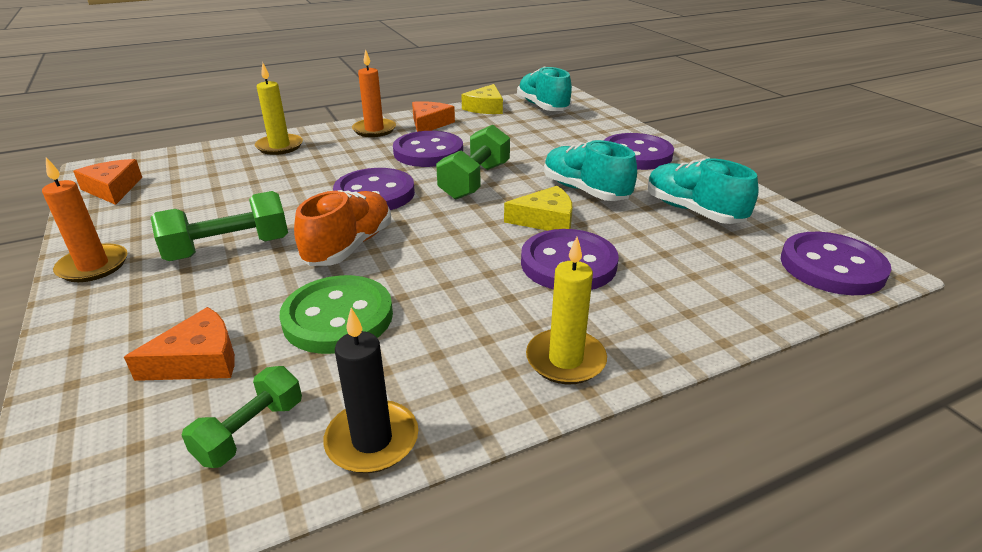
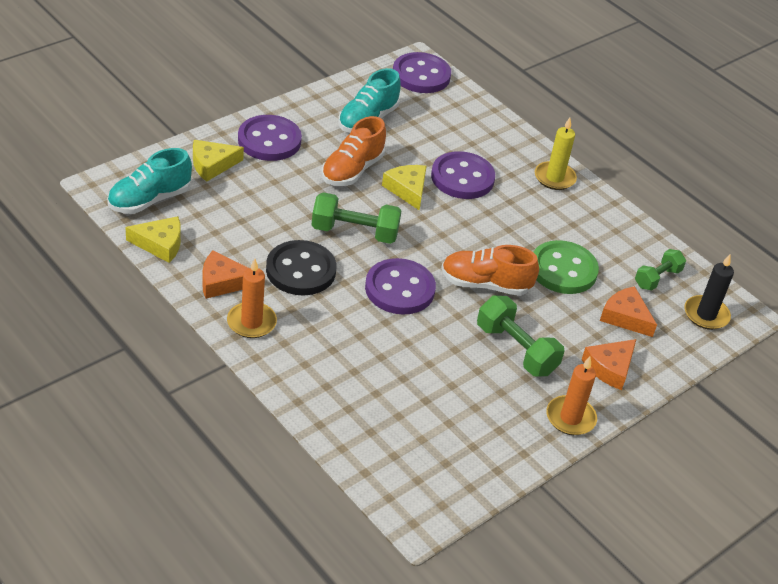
camera: 110 degrees left, 10 degrees up
(113, 189) = (455, 478): orange cheese -> orange cheese (610, 368)
(250, 431) = (657, 278): green dumbbell -> green dumbbell turned 60 degrees counterclockwise
(279, 146) = (318, 387): yellow candle -> none
(372, 440) = (639, 236): black candle -> black candle (706, 315)
(428, 152) = (301, 270): purple button -> black button
(585, 191) = (352, 170): turquoise shoe -> orange shoe
(592, 129) = (212, 165): none -> yellow cheese

